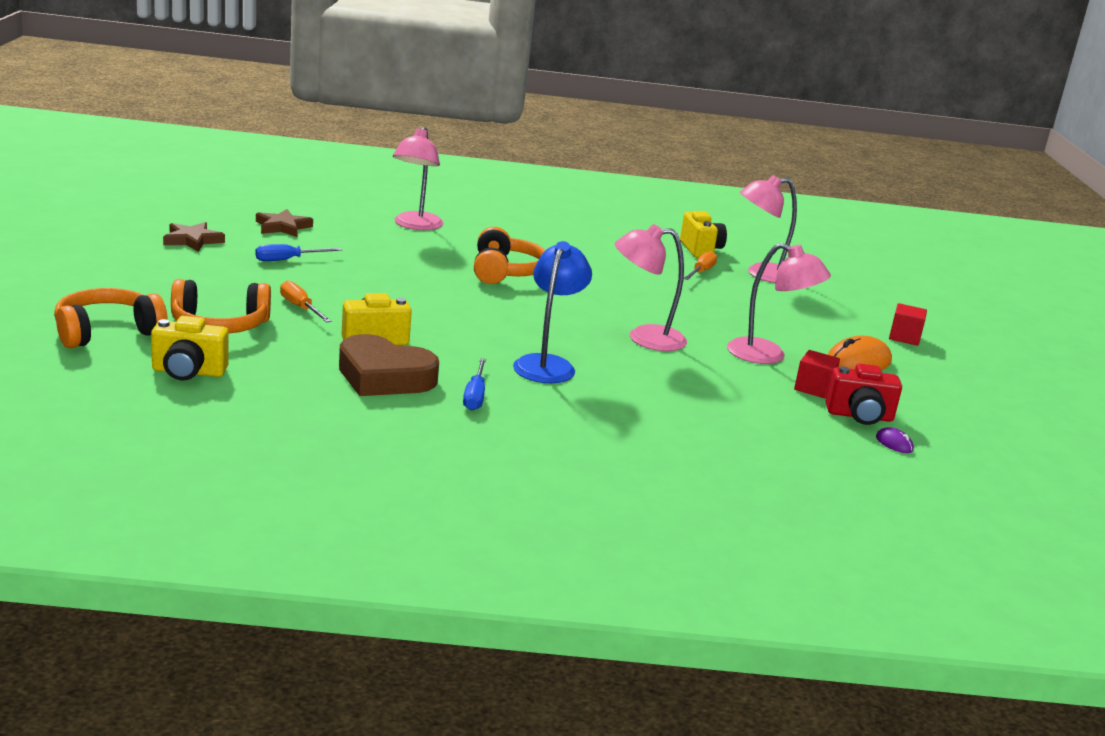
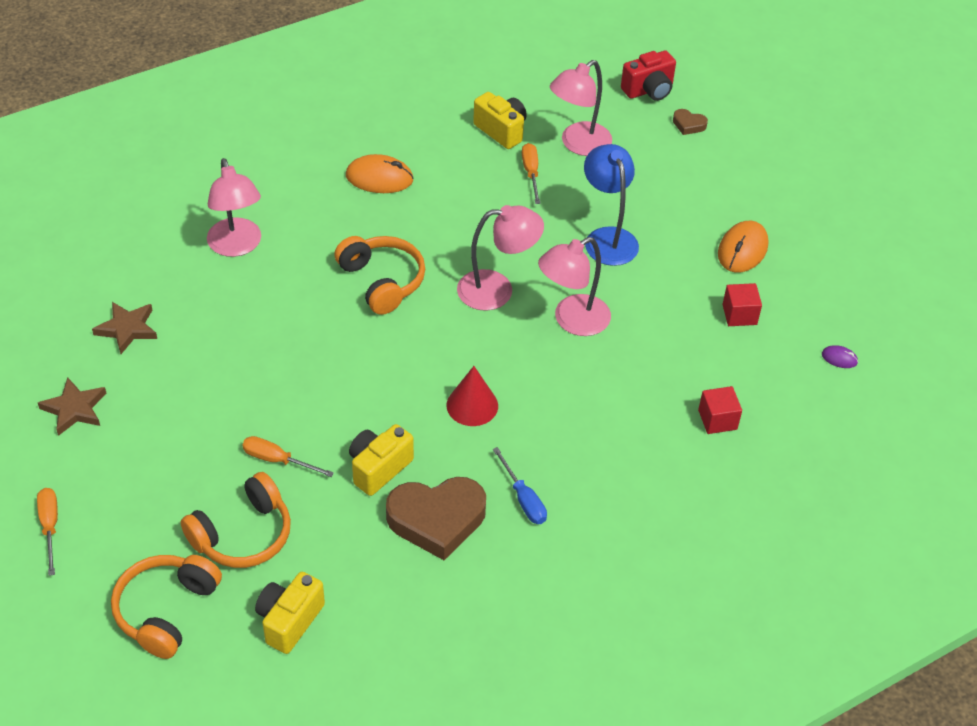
camera: 30 degrees left, 25 degrees up
(92, 273) = (50, 526): none -> orange screwdriver
(188, 372) = (289, 621): yellow camera -> yellow camera turned 150 degrees clockwise
(288, 260) = (189, 386): blue screwdriver -> none
(497, 342) = (472, 405): none -> red cone
(547, 364) = (535, 413): blue lamp -> blue lamp (607, 238)
(569, 236) = (379, 178): none -> orange mouse
(768, 355) = (676, 285): pink lamp -> pink lamp (497, 290)
(859, 416) = (794, 334): red camera -> red camera (649, 90)
(879, 296) = (688, 125): none -> brown heart
(904, 337) = (749, 185): red cube -> red cube (717, 420)

